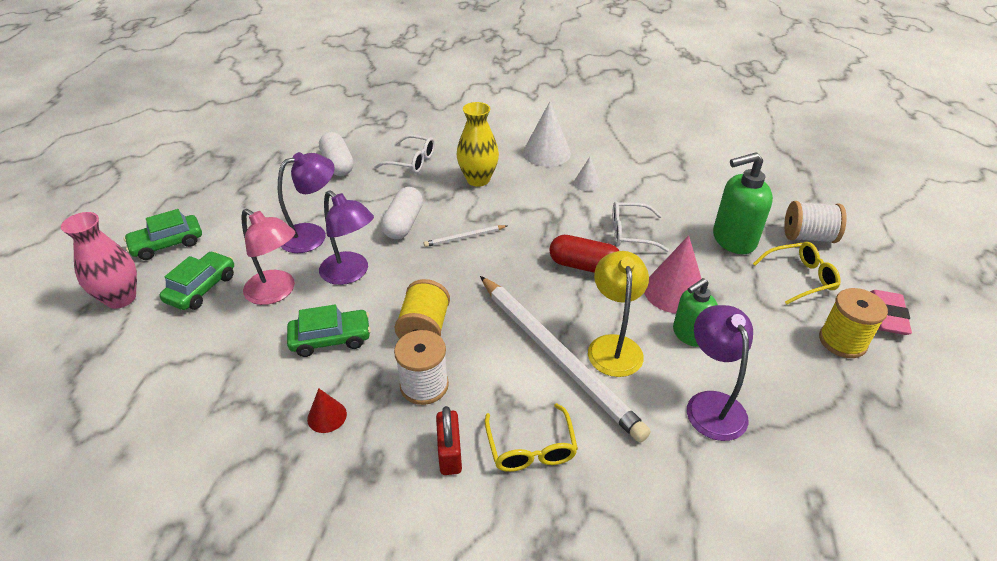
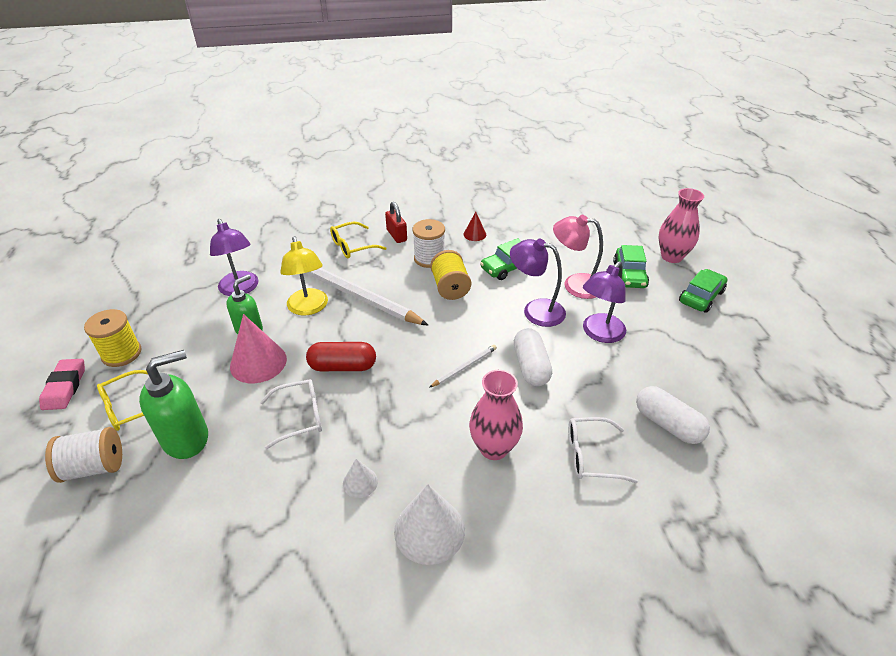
camera: 160 degrees right, 0 degrees up
(478, 180) = (494, 448): yellow vase -> pink vase
(531, 448) = (352, 246): yellow glasses -> yellow glasses turned 90 degrees counterclockwise

